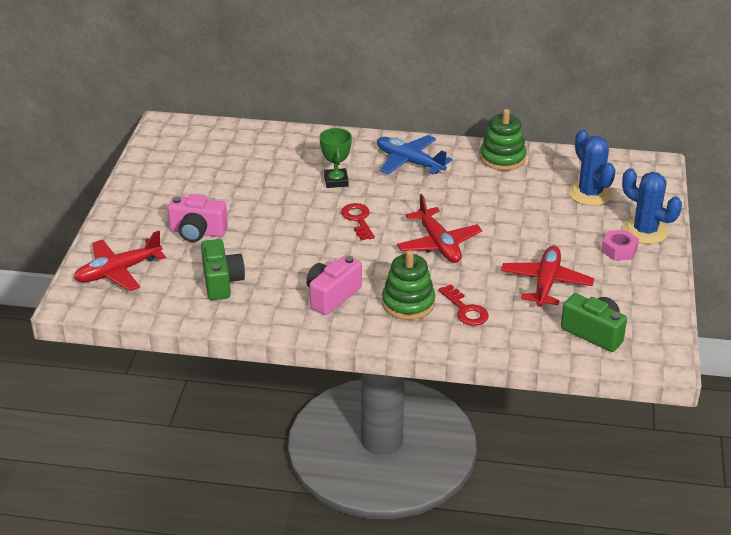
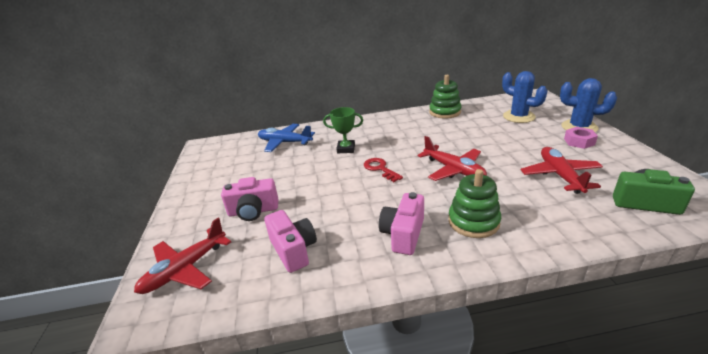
camera: 15 degrees left, 5 degrees down
(221, 282) = (293, 250): green camera -> pink camera
(336, 181) = (346, 149): green trophy -> green trophy turned 60 degrees counterclockwise
(409, 162) = (388, 127): blue plane -> blue plane (285, 142)
(465, 310) = (524, 213): red key -> none

